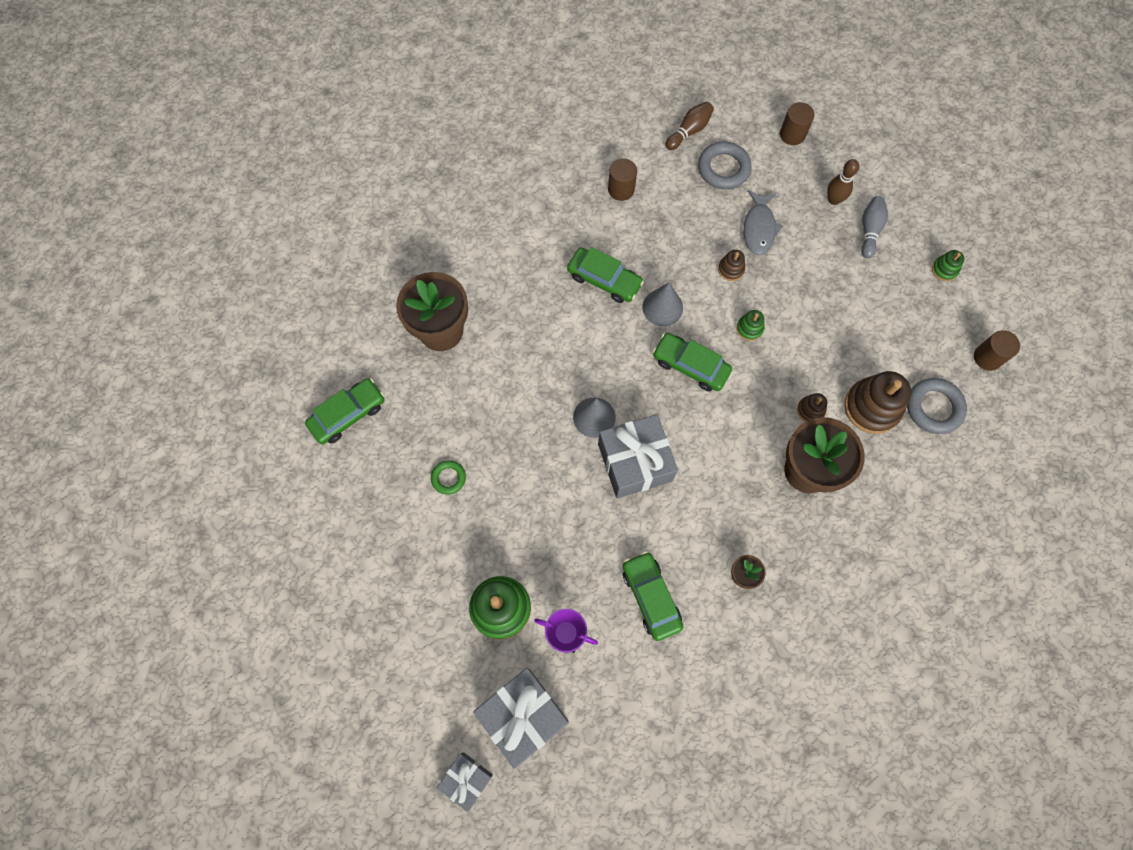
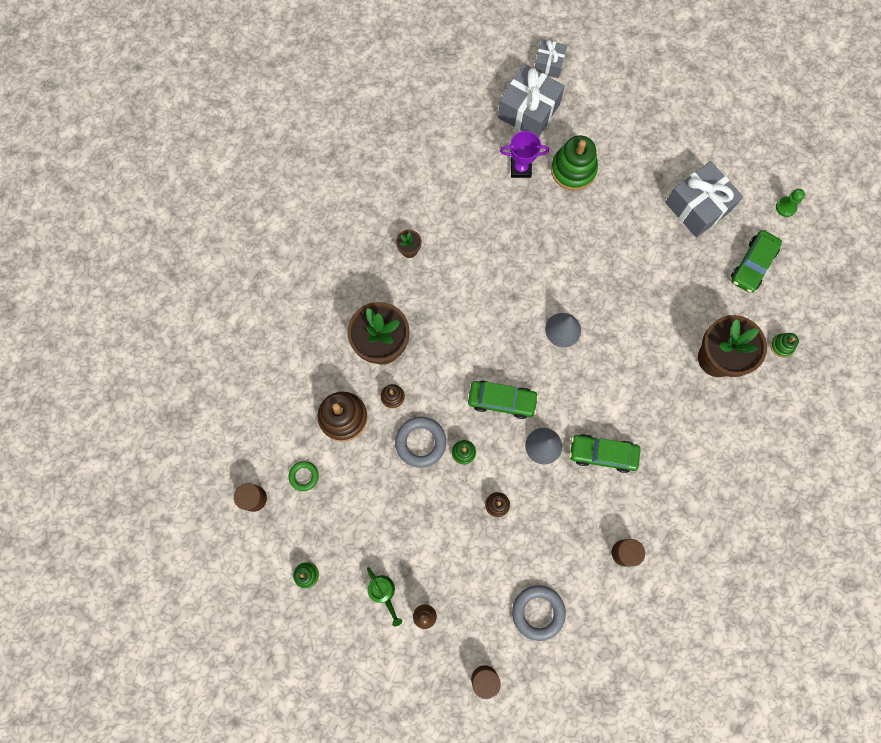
camera: 160 degrees right, 5 degrees up
(272, 467) = (785, 207): none -> green pawn
(366, 320) = (781, 346): none -> green stacking toy
(448, 478) = (652, 244): green ring -> green ring (304, 476)
(635, 462) = (517, 305): grey gift -> grey gift (698, 207)
(651, 597) = (470, 213): green car -> none
(689, 131) = (585, 644): brown bowling pin -> none
(759, 228) = (485, 557): grey fish -> none
(869, 230) = (383, 592): grey bowling pin -> green watering can
(933, 407) = (292, 435): grey ring -> grey ring (420, 442)

